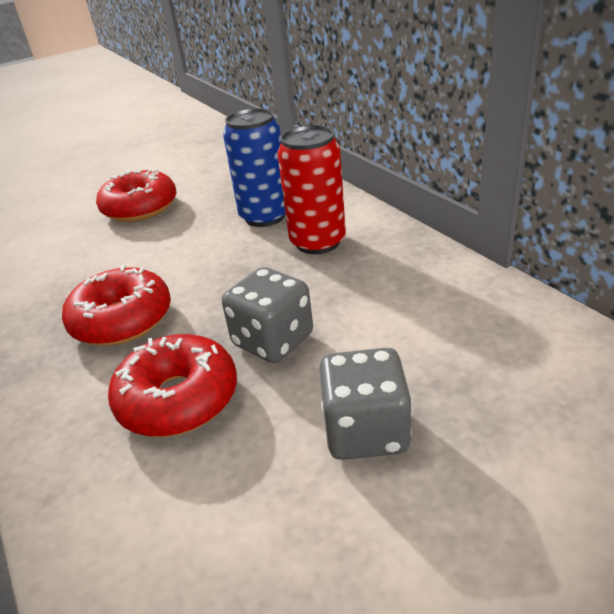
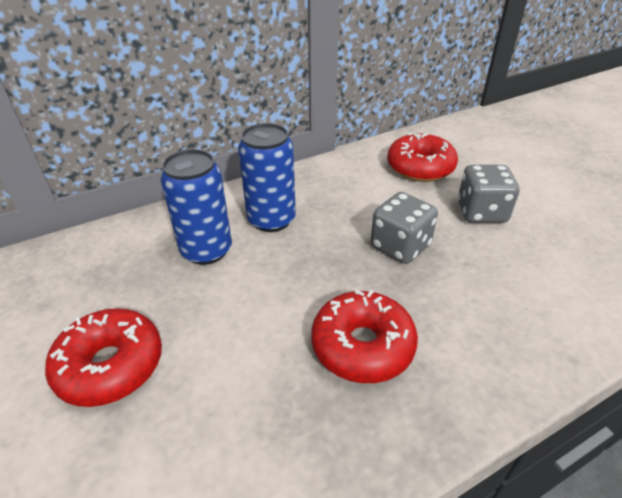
camera: 90 degrees left, 5 degrees up
(178, 399) = (465, 294): red donut -> red donut (420, 167)
(317, 242) = (271, 220): red can -> blue can

